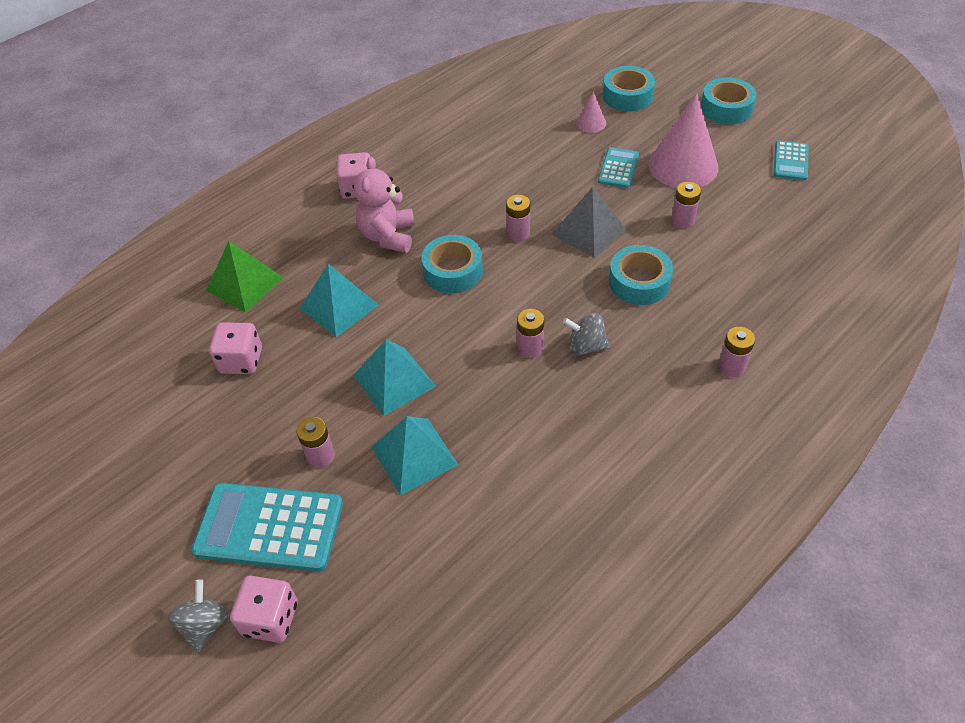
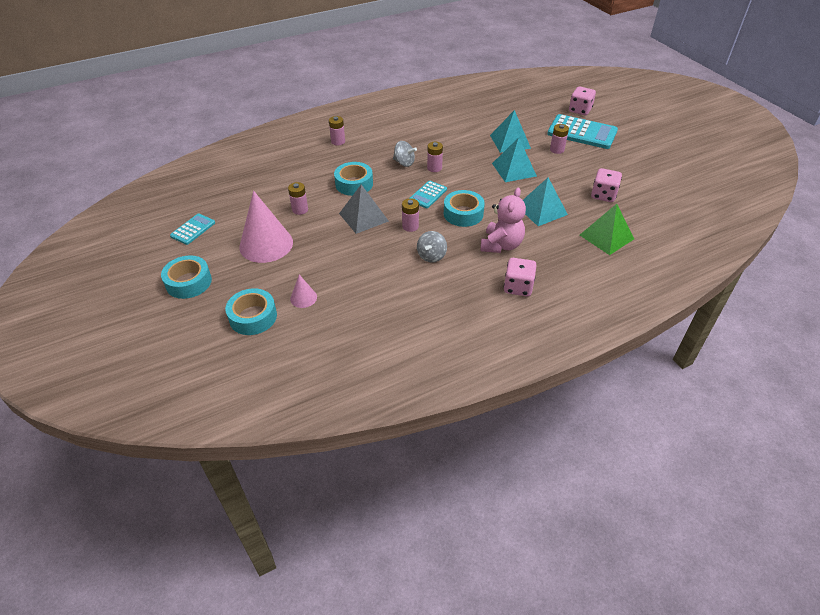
camera: 165 degrees left, 5 degrees down
(205, 625) = (607, 113): grey spinning top -> grey spinning top (431, 256)
(618, 168) = (312, 254): turquoise calculator -> turquoise calculator (428, 195)

